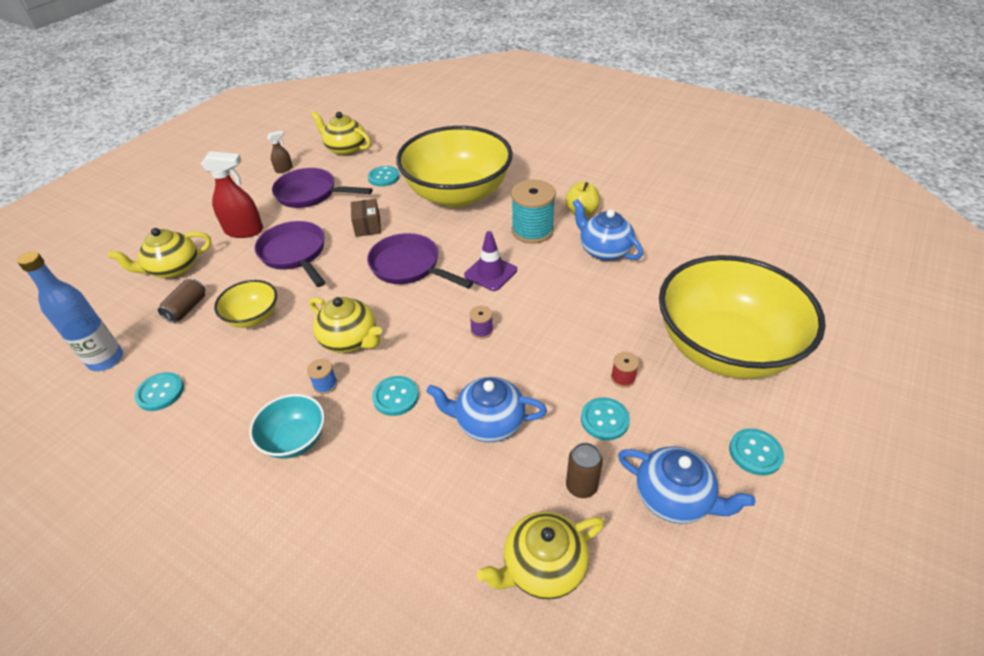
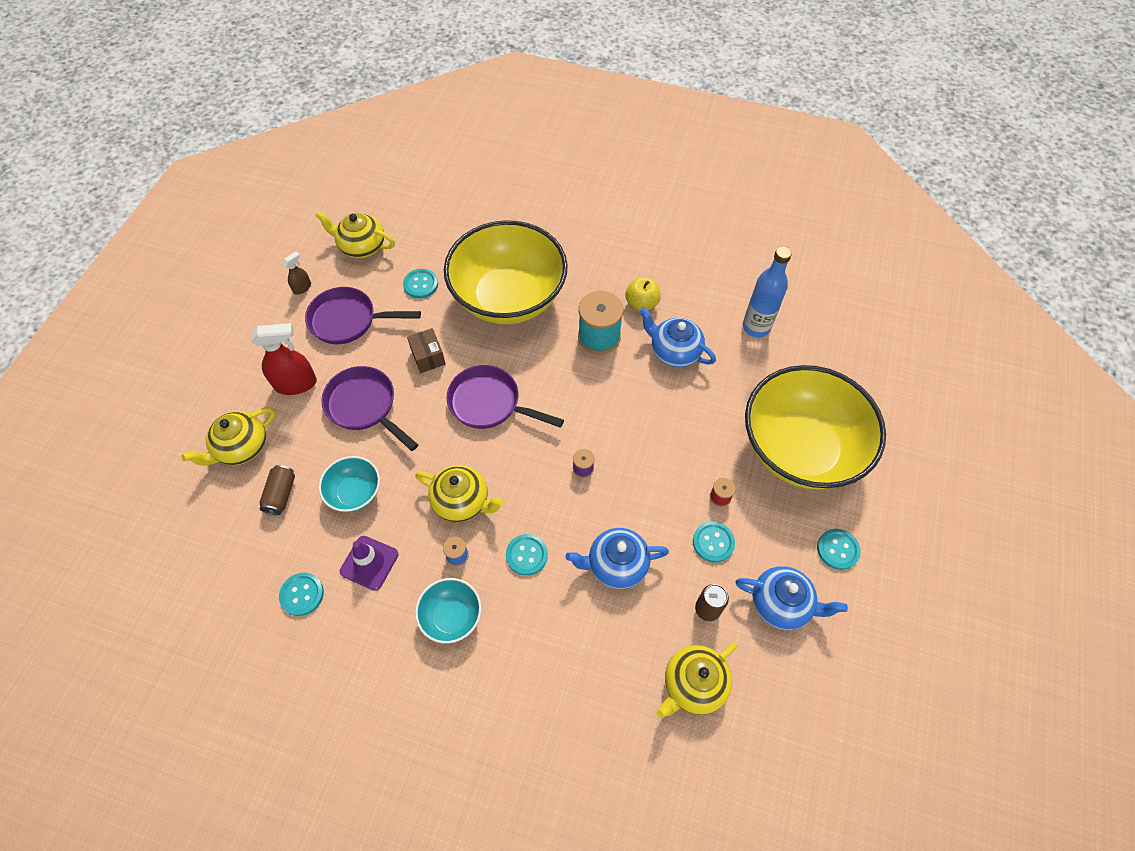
camera: 15 degrees left, 15 degrees up
(106, 360) = (227, 570): blue bottle -> blue bottle (756, 327)
(253, 317) = (355, 492): yellow bowl -> turquoise bowl
(490, 273) = (572, 398): purple traffic cone -> purple traffic cone (369, 563)

